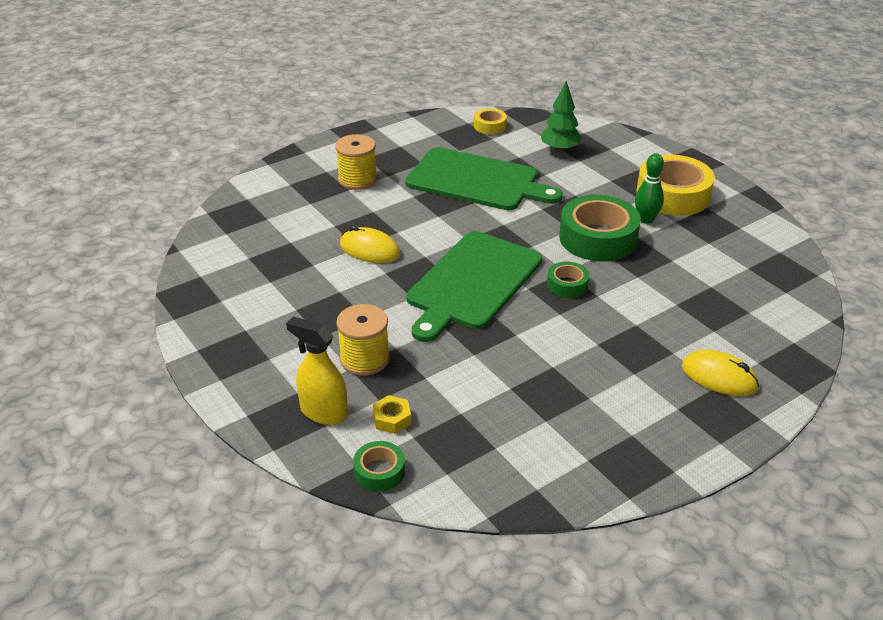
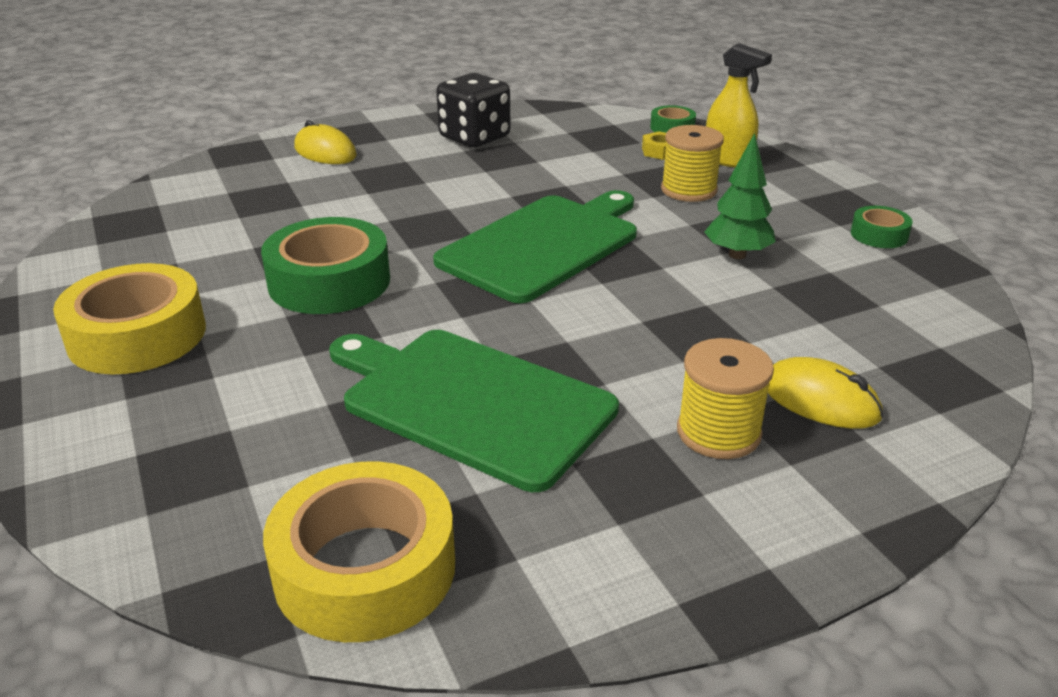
camera: 170 degrees left, 5 degrees down
(370, 250) = (687, 298): yellow mouse -> yellow mouse (820, 400)
(490, 126) = (365, 568): yellow tape -> yellow tape, size x2.01
(560, 150) = (249, 462): green tree -> green tree (737, 255)
(567, 285) = (419, 232): green tape -> green tape (879, 235)
(589, 422) = (474, 137): none -> black dice
(646, 219) = (229, 300): green bowling pin -> none

